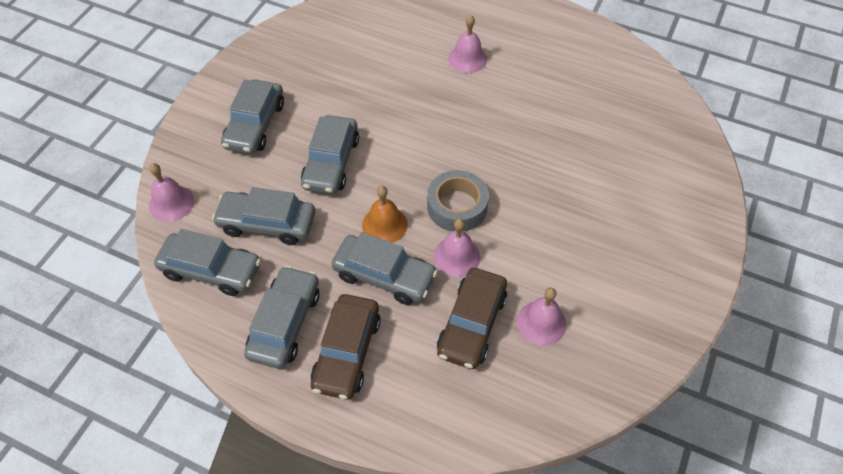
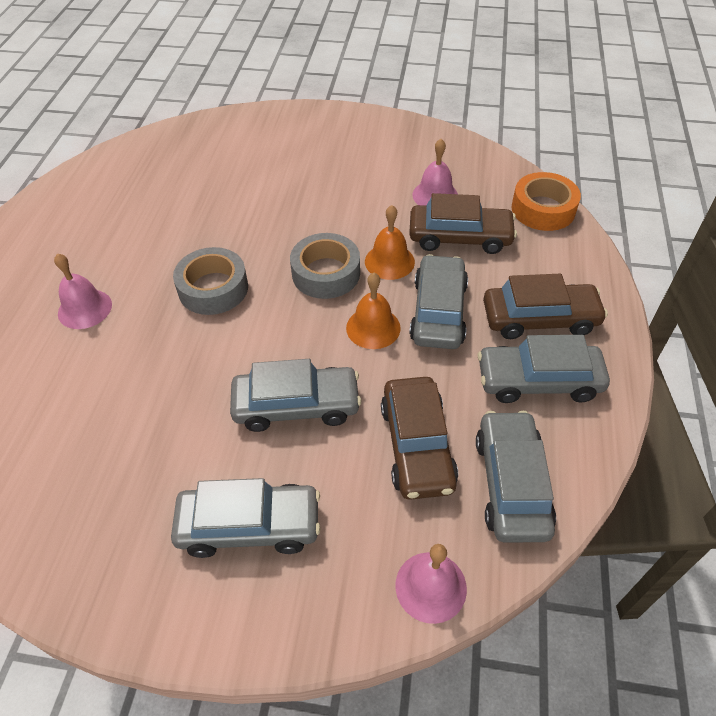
camera: 105 degrees left, 5 degrees down
(267, 223) = (417, 445): grey car -> brown car
(457, 256) = (389, 261): pink bell -> orange bell
(464, 131) = (213, 288): none -> grey tape
(492, 421) = (543, 209): none -> orange tape

